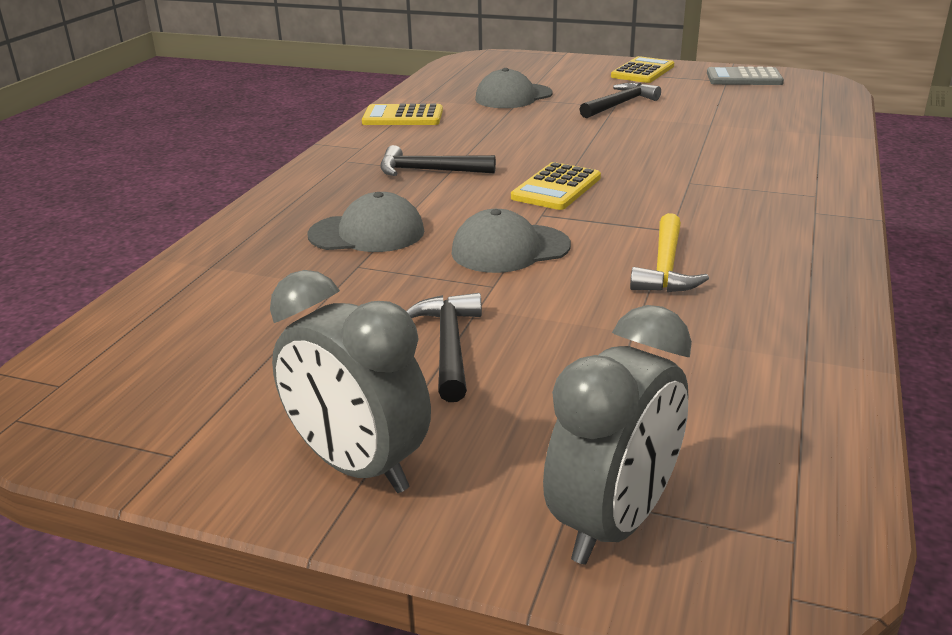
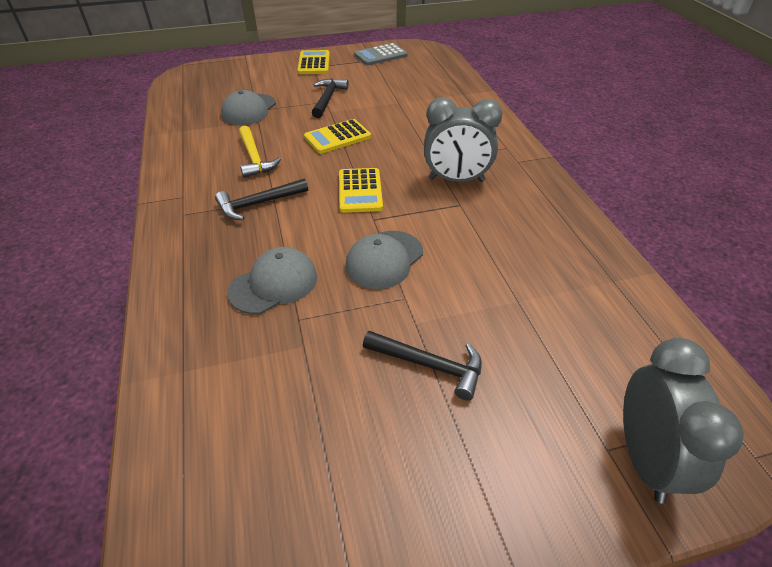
camera: 35 degrees left, 15 degrees up
(357, 466) = (479, 505): grey clock -> grey clock (456, 180)
(403, 117) = (184, 153): yellow calculator -> yellow calculator (337, 137)
(449, 345) = (430, 365): black hammer -> black hammer turned 150 degrees clockwise
(665, 267) = (485, 238): yellow hammer -> yellow hammer (254, 158)

